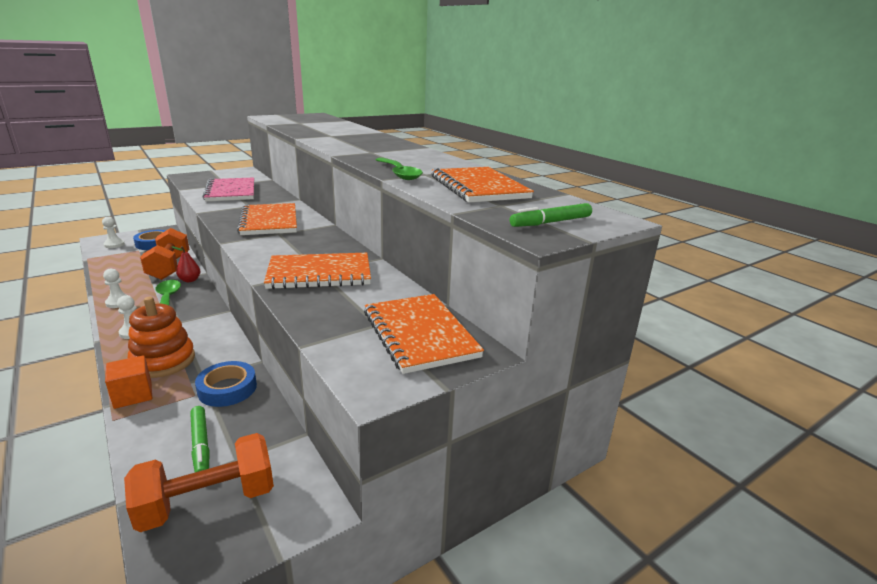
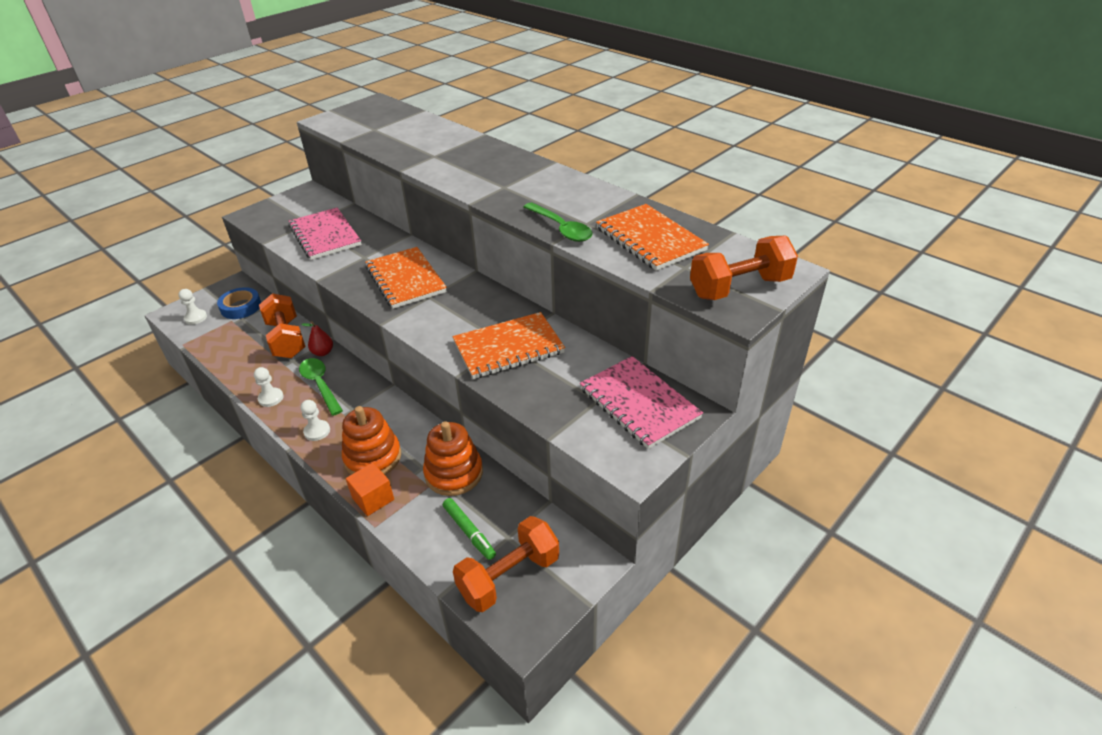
camera: 10 degrees left, 15 degrees up
(227, 388) = (454, 473): blue tape -> orange stacking toy
(419, 334) = (638, 403): orange notebook -> pink notebook
(551, 222) = (739, 287): green marker -> orange dumbbell

